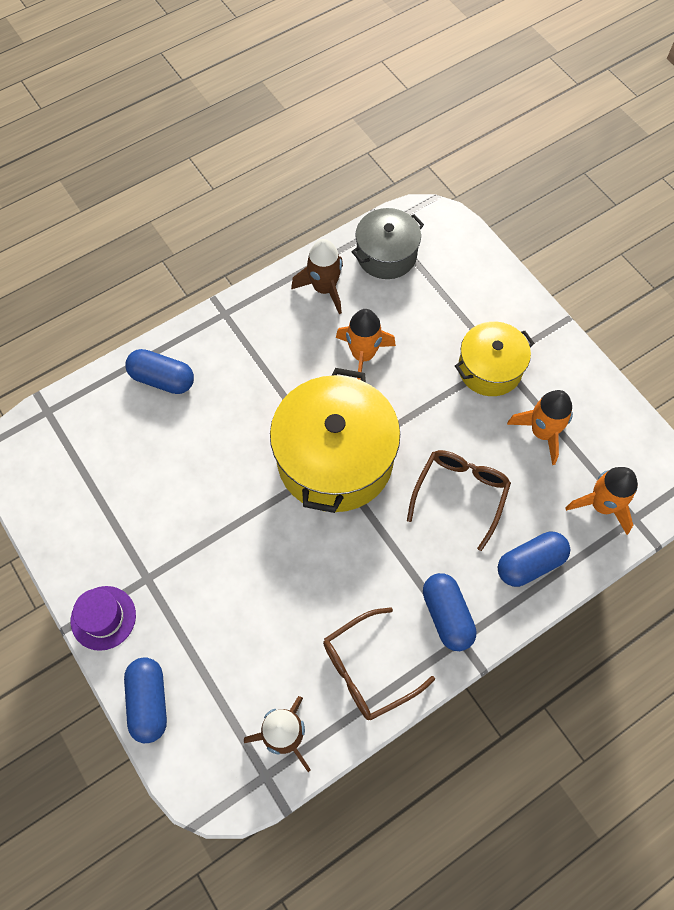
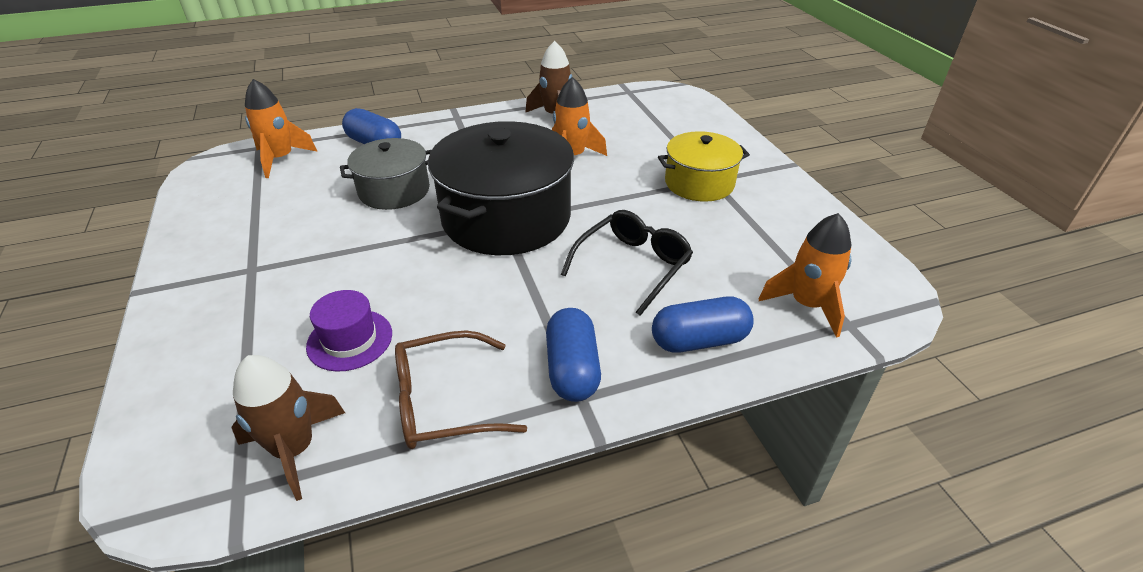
camera: 15 degrees right, 25 degrees down
(103, 618) = (180, 291): purple hat -> purple hat (350, 340)
(149, 702) = (162, 375): blue capsule -> none
(335, 459) = (506, 217): yellow pot -> black pot
(386, 255) = (623, 106): grey pot -> grey pot (394, 190)
(460, 494) = (633, 265): brown glasses -> black glasses
(542, 432) = (745, 235): orange rocket -> orange rocket (281, 159)

